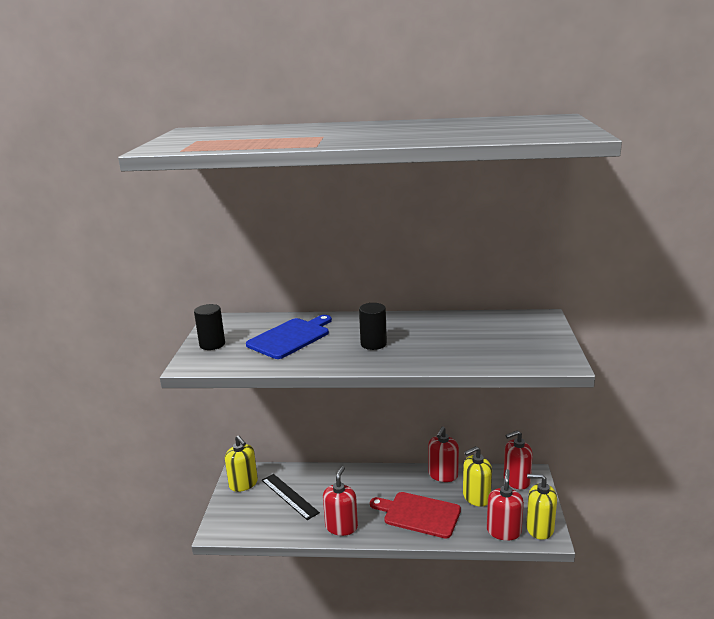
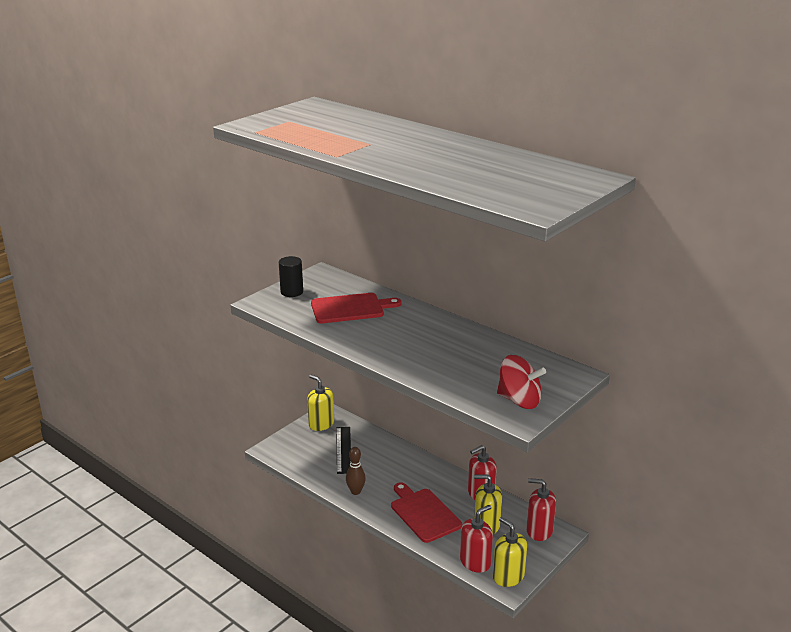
camera: 35 degrees right, 5 degrees up
(243, 484) = (321, 424): yellow soap dispenser -> yellow soap dispenser turned 135 degrees clockwise
(290, 337) = (350, 308): blue cutting board -> red cutting board
(341, 527) = (355, 491): red soap dispenser -> brown bowling pin
(373, 344) = (400, 339): black cylinder -> none
(538, 350) = (519, 400): none -> red spinning top

